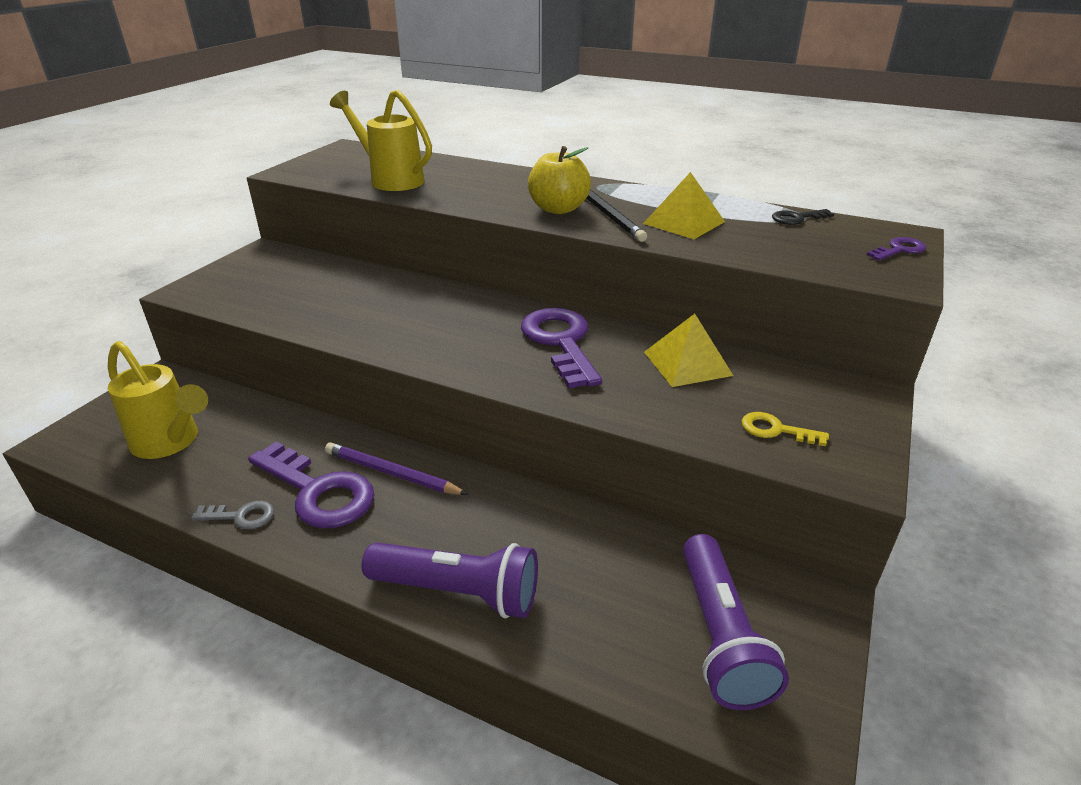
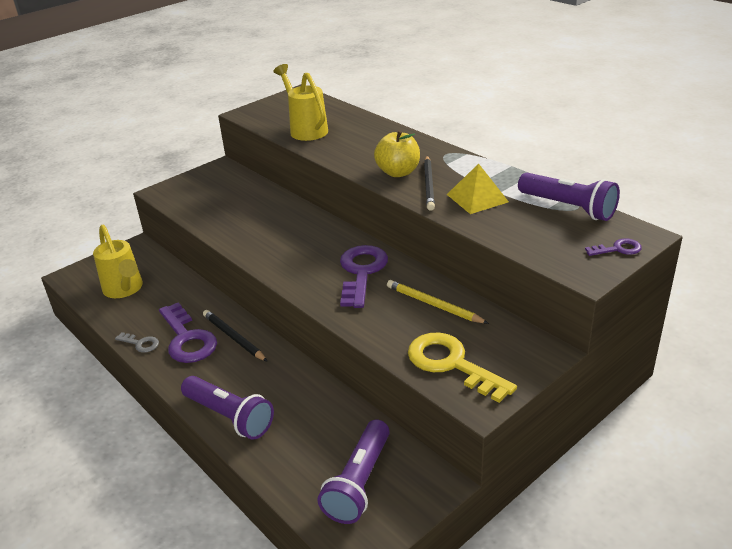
camera: 25 degrees right, 0 degrees up
(392, 473) = (234, 337): purple pencil -> black pencil
(687, 363) = (434, 305): yellow pyramid -> yellow pencil
(775, 430) = (451, 364): yellow key -> yellow key, size x2.06
(796, 218) = (568, 207): black key -> purple flashlight

